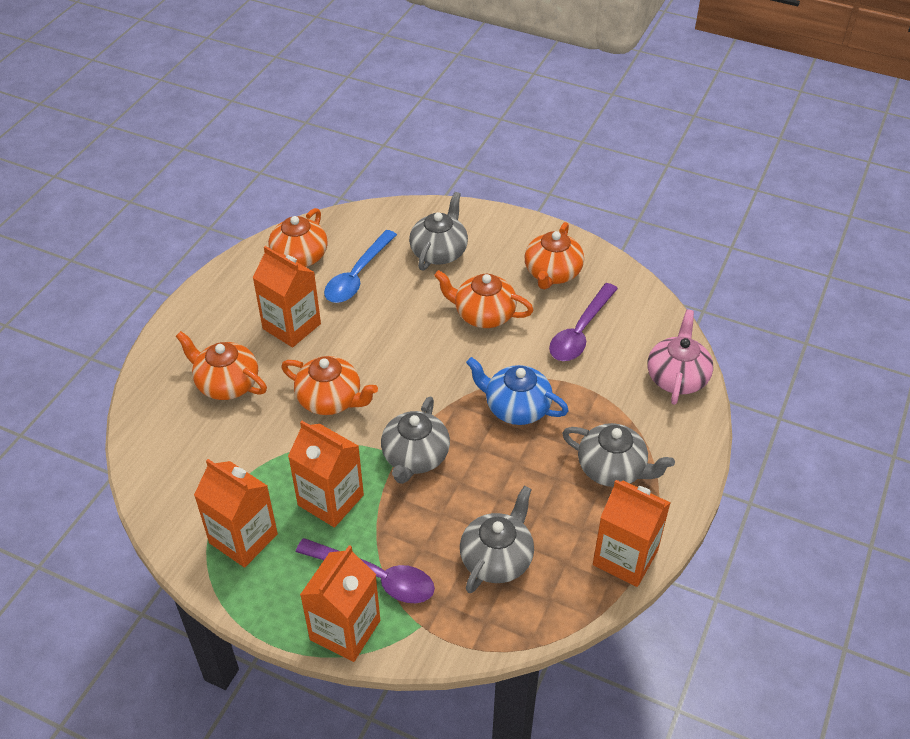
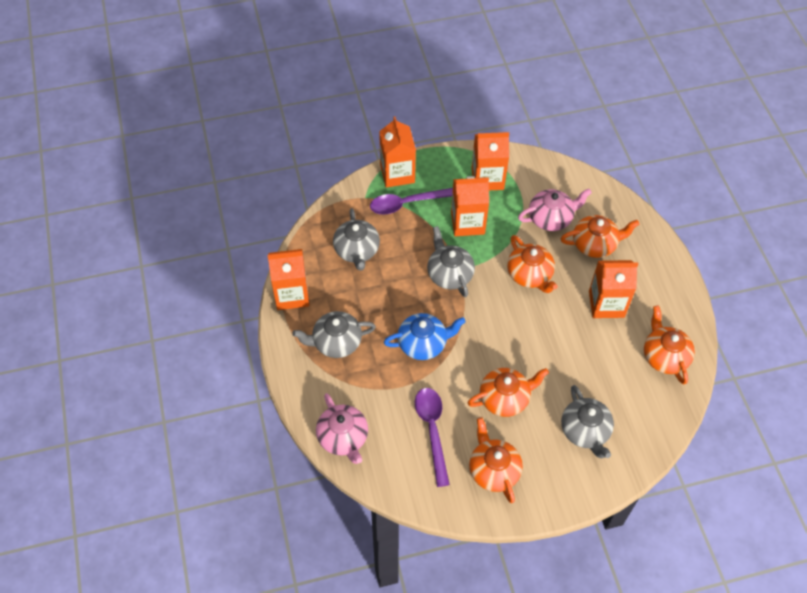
camera: 140 degrees right, 10 degrees up
(234, 440) = (551, 218): none -> pink teapot
(330, 399) = (530, 275): orange teapot -> orange teapot turned 105 degrees counterclockwise
(357, 275) = (613, 370): blue spoon -> none

